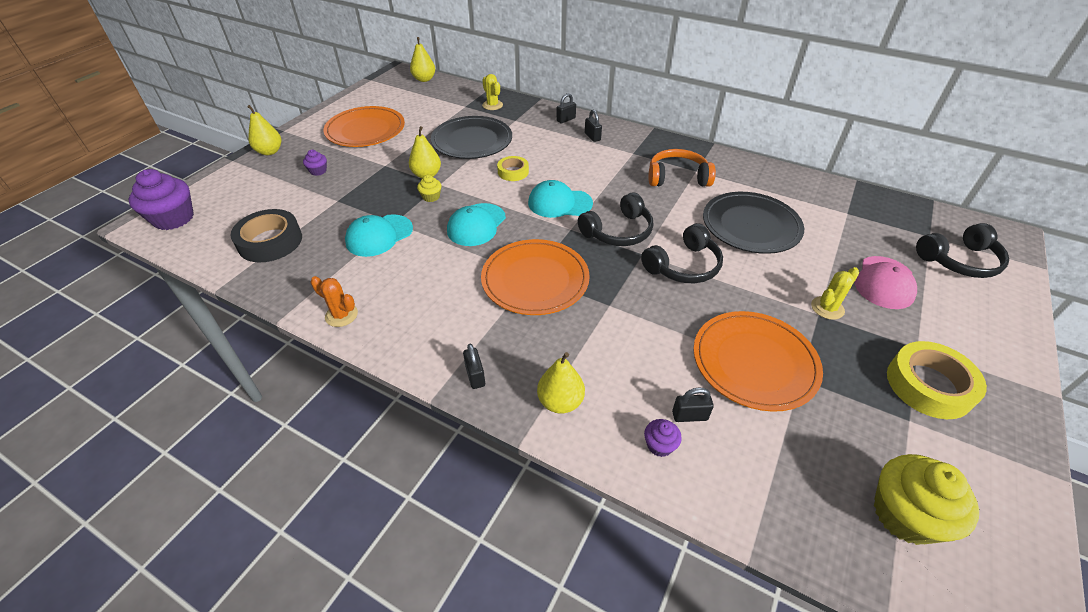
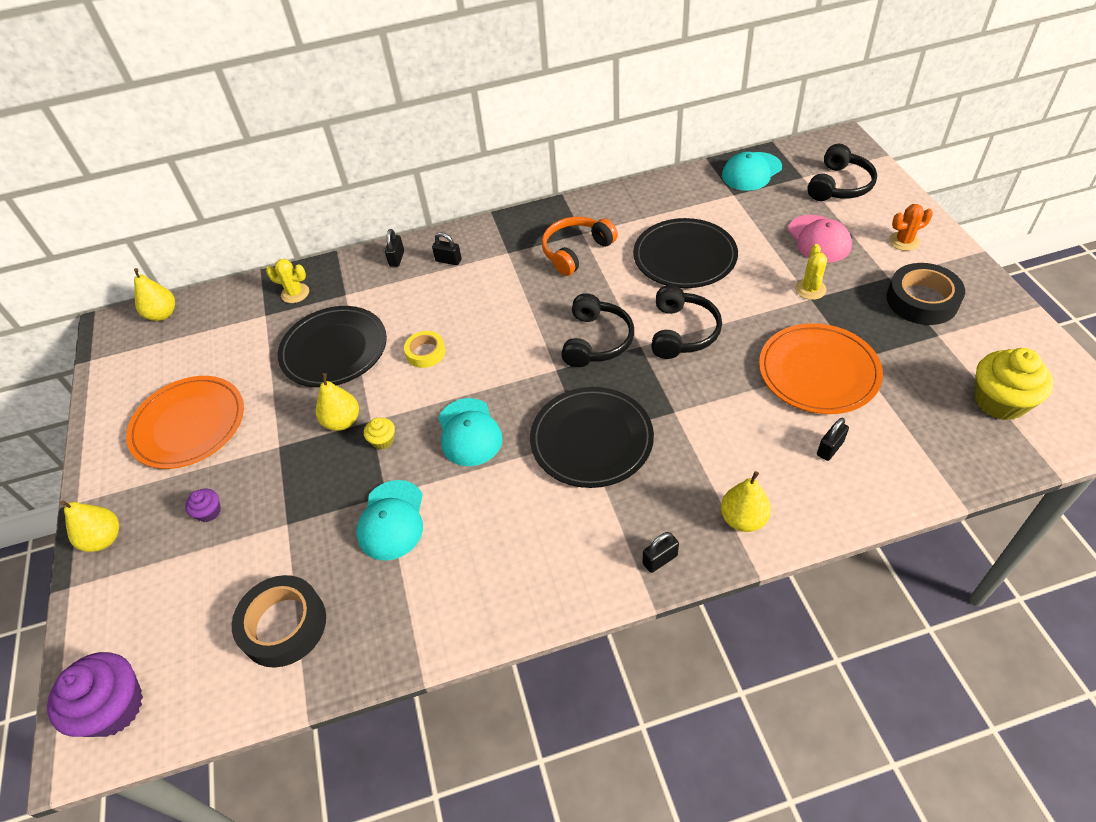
camera: 40 degrees left, 5 degrees up
(341, 315) = (475, 620): orange cactus -> orange cactus (904, 241)
(475, 376) = (660, 559): black padlock -> black padlock turned 60 degrees counterclockwise
(535, 280) = (591, 440): orange plate -> black plate
(559, 203) = (512, 352): turquoise cap -> turquoise cap (751, 172)
(659, 445) = (839, 487): purple cupcake -> none
(929, 385) = (922, 300): yellow tape -> black tape

